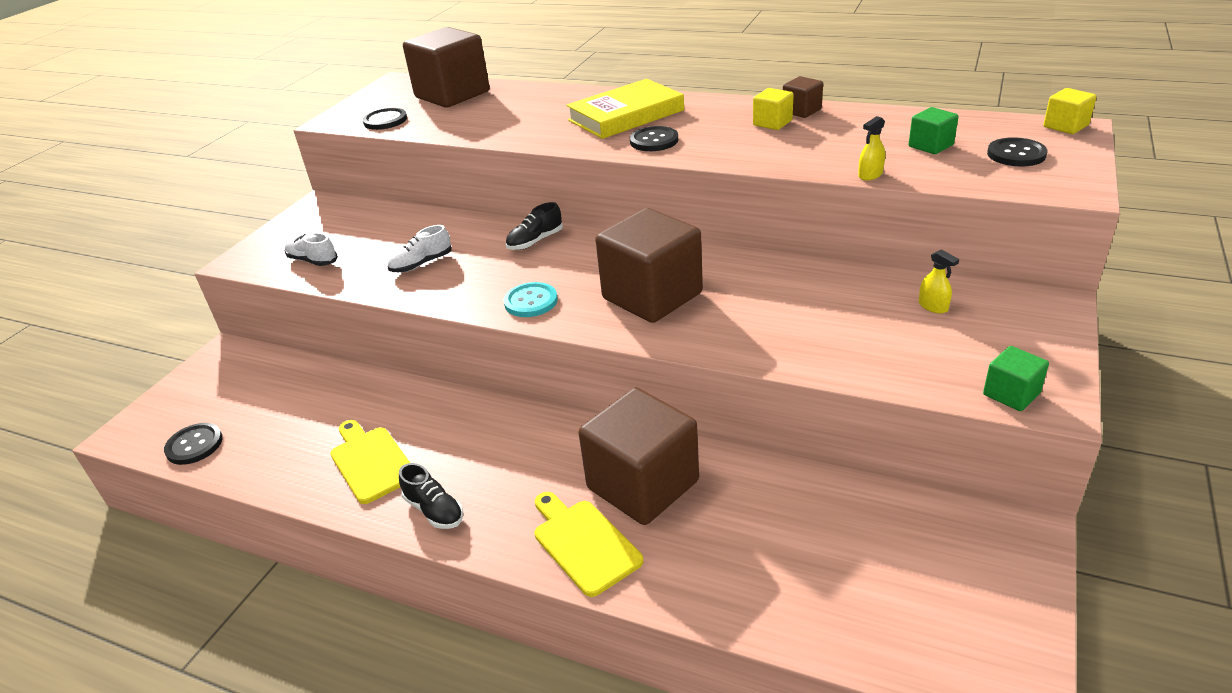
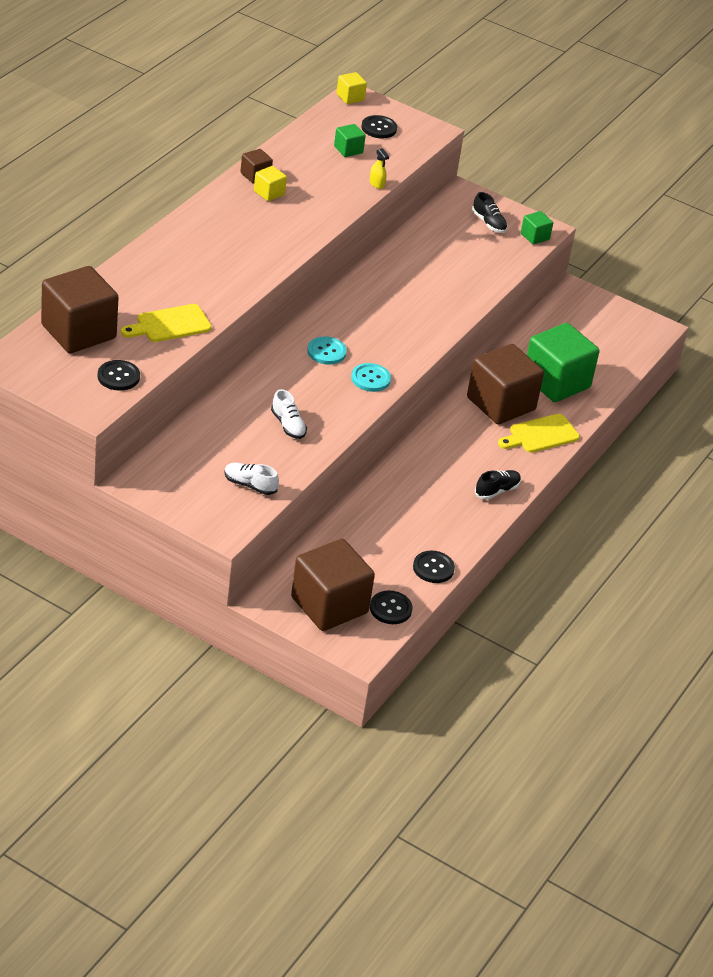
camera: 90 degrees left, 5 degrees up
(313, 260) = (250, 485): white shoe -> white shoe turned 75 degrees clockwise
(371, 462) = (441, 516): yellow cutting board -> yellow cutting board (170, 324)
(535, 241) = (282, 364): black shoe -> black shoe (489, 223)
(572, 263) = (326, 352): none -> turquoise button
(626, 115) = (205, 250): yellow book -> none
(652, 296) = (388, 326): brown cube -> brown cube (329, 605)
(654, 141) = (266, 248): black button -> black button (433, 568)
(734, 544) = (556, 382): none -> green cube
(933, 306) = (448, 230): yellow spray bottle -> none

